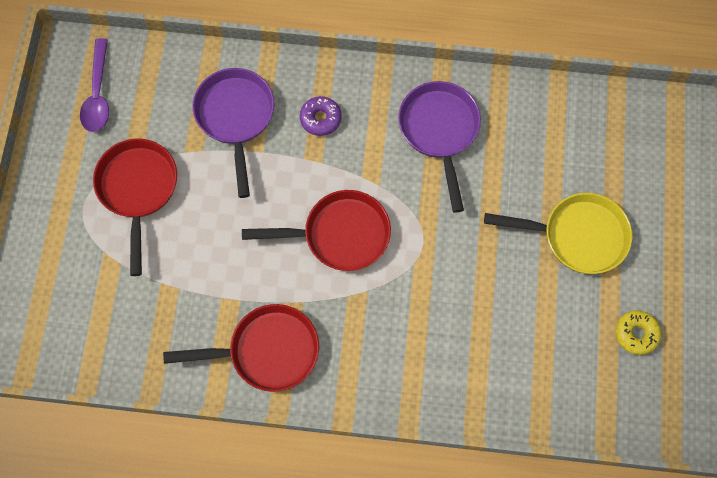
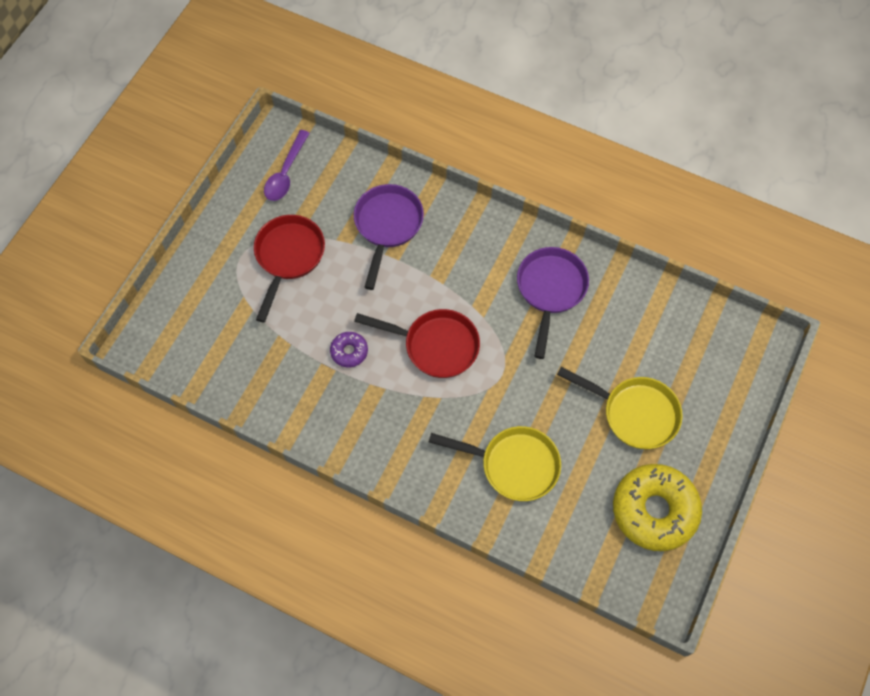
camera: 20 degrees right, 5 degrees down
(267, 351) = (341, 417): red pan -> none
(320, 119) = (456, 249): purple donut -> purple donut (349, 351)
(472, 337) = (513, 465): none -> yellow pan
(636, 334) = (654, 510): yellow donut -> yellow donut, size x2.16

